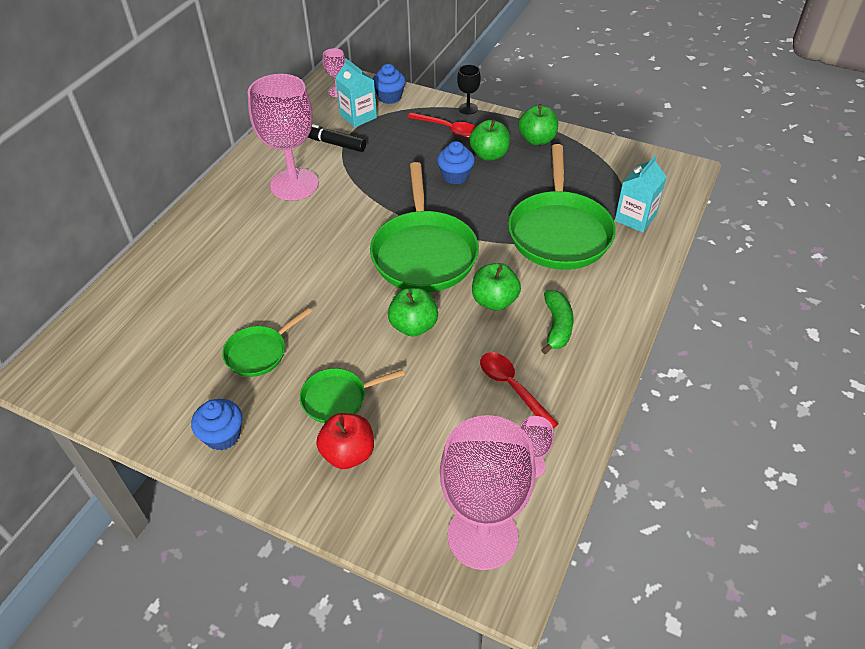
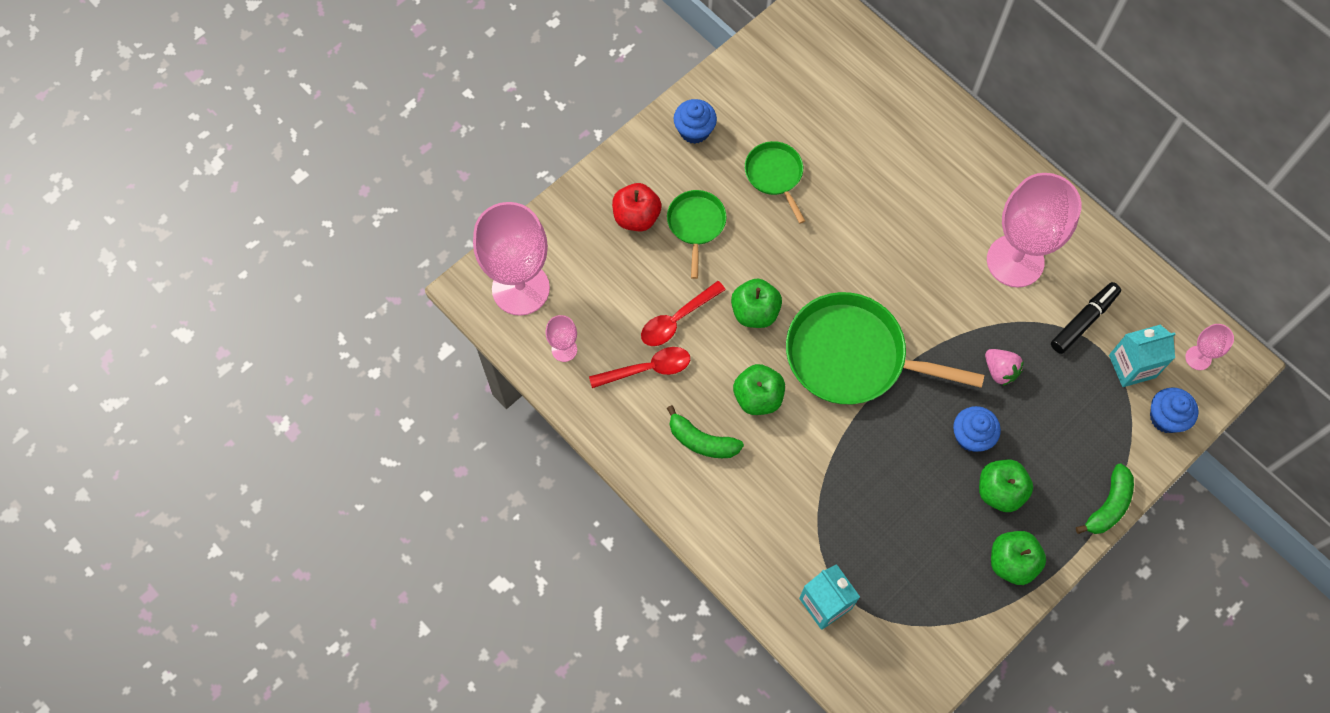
camera: 110 degrees right, 20 degrees up
(394, 173) = (1000, 371): none -> pink strawberry
(447, 129) = (1070, 463): red spoon -> red spoon (677, 319)
(468, 109) = (1108, 505): black goblet -> green banana
(559, 232) = (833, 507): green pan -> none

